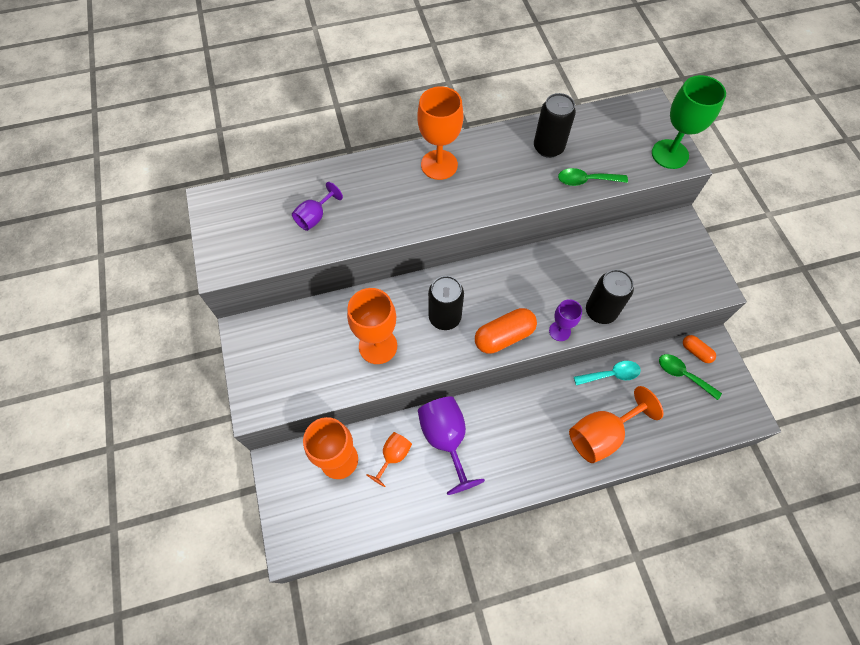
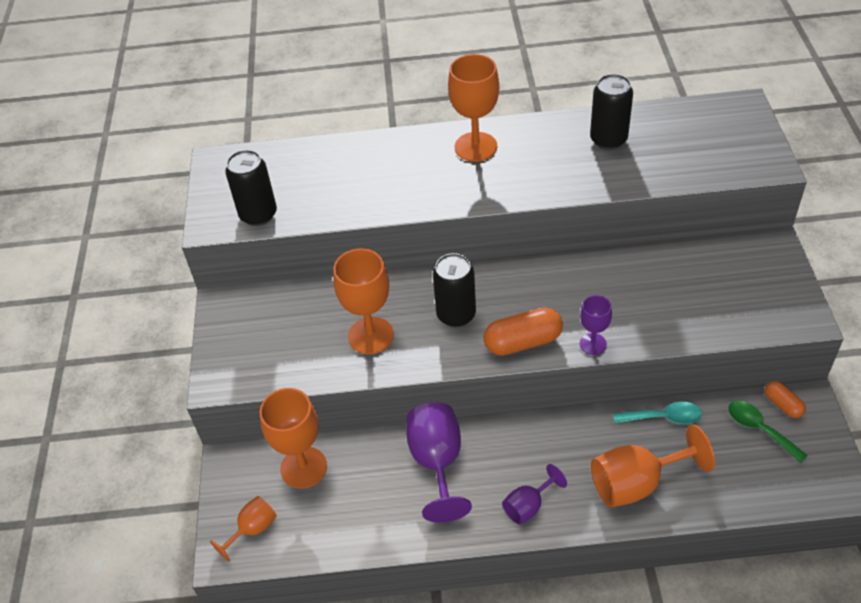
camera: 15 degrees right, 15 degrees down
(315, 217) = (324, 186): purple goblet -> purple goblet (528, 506)
(393, 456) = (369, 472): orange goblet -> orange goblet (252, 529)
(586, 180) = (646, 176): green spoon -> none
(600, 311) = (649, 328): black can -> black can (258, 214)
(670, 154) = (756, 157): green goblet -> none

